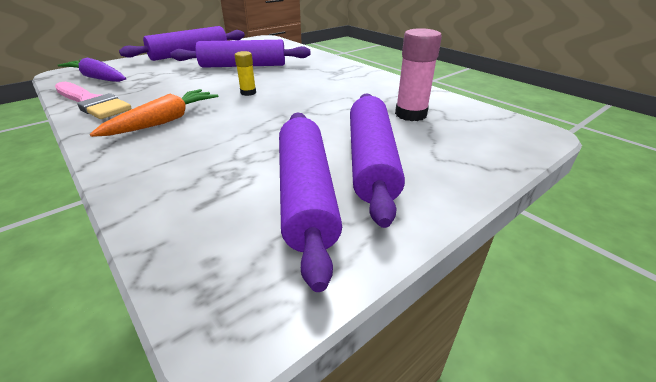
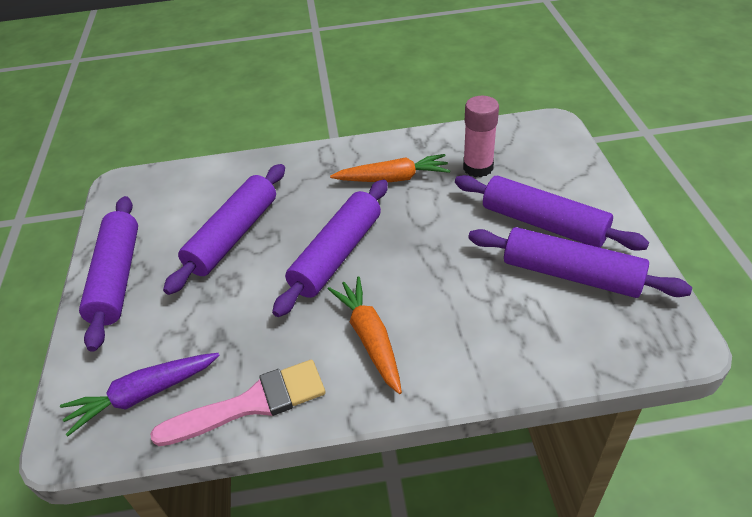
camera: 55 degrees left, 10 degrees up
(248, 93) = (337, 254): yellow glue stick -> purple rolling pin
(352, 90) = (393, 178): none -> orange carrot

